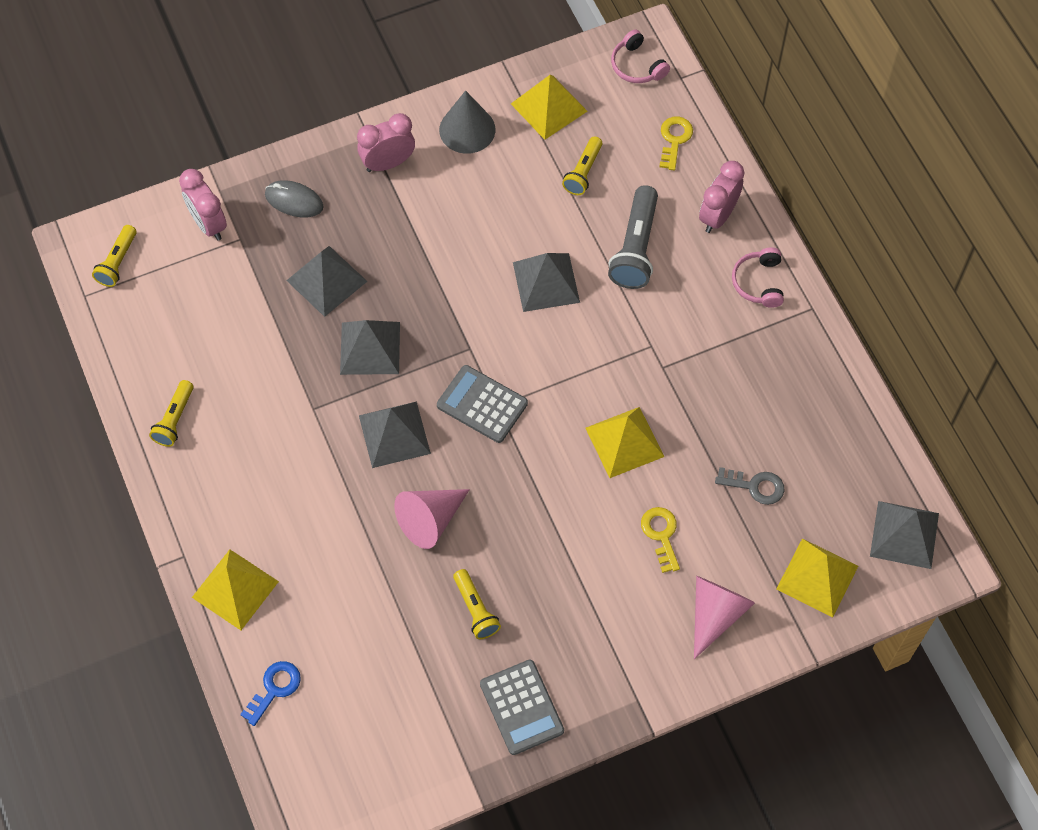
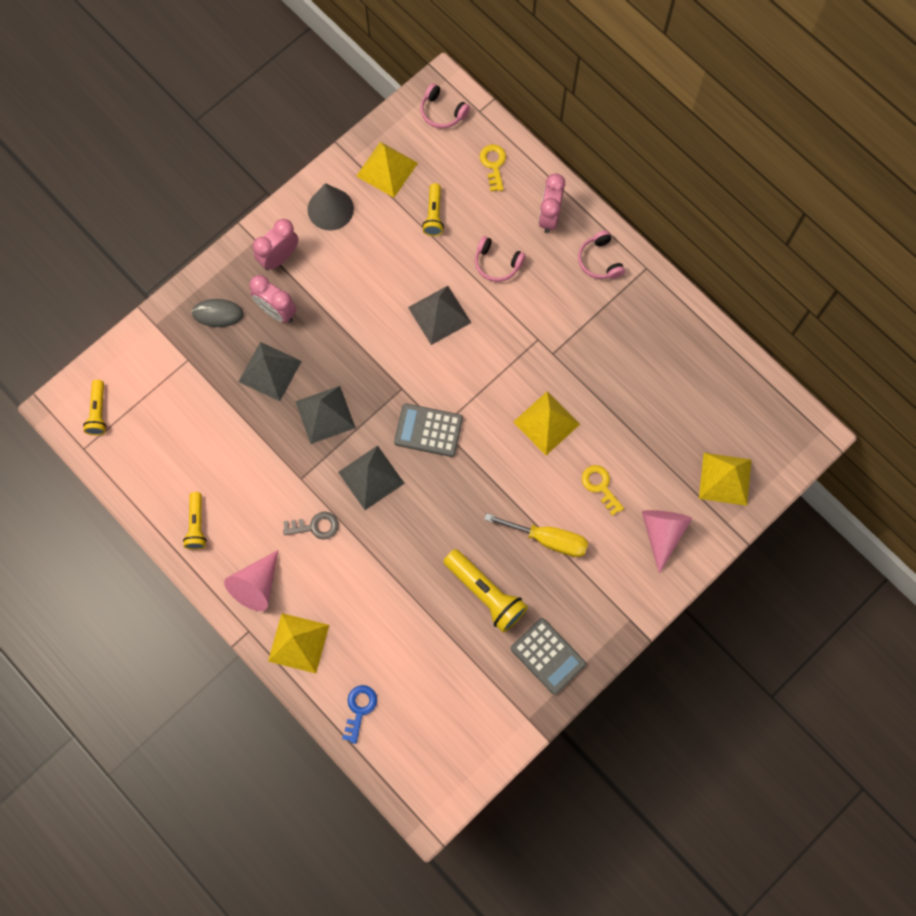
camera: 20 degrees left, 10 degrees up
(208, 224) = (158, 356): pink clock -> pink clock (277, 311)
(430, 520) = (425, 536): pink cone -> pink cone (256, 585)
(475, 609) = (485, 593): yellow flashlight -> yellow flashlight, size x1.65
(575, 574) = (548, 539): none -> yellow screwdriver
(635, 248) = (497, 263): grey flashlight -> pink headphones
(755, 486) = (655, 424): grey key -> grey key (315, 526)
(904, 534) = (776, 423): grey pyramid -> none

